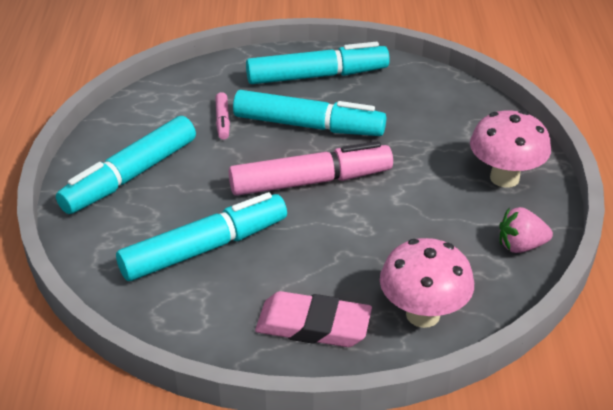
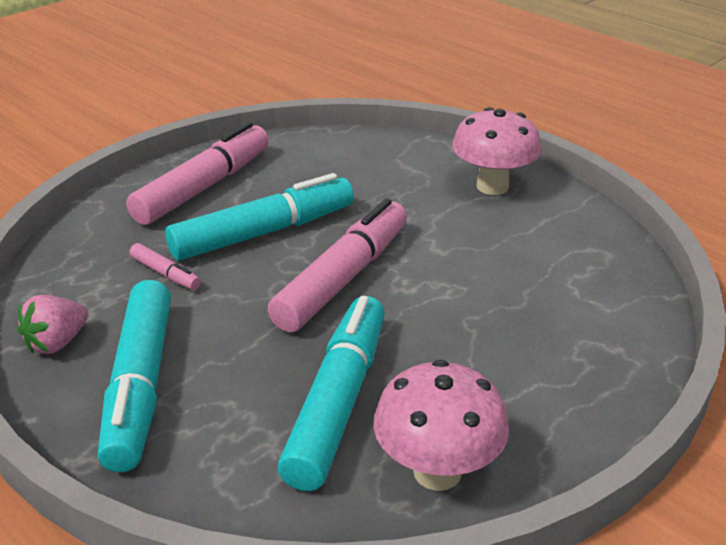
camera: 45 degrees left, 5 degrees down
(313, 325) = (546, 398): pink eraser -> none
(317, 76) = (204, 187): turquoise marker -> pink marker
(423, 314) = (608, 326): pink mushroom -> pink mushroom (437, 471)
(520, 246) = (585, 229): pink strawberry -> pink strawberry (57, 343)

